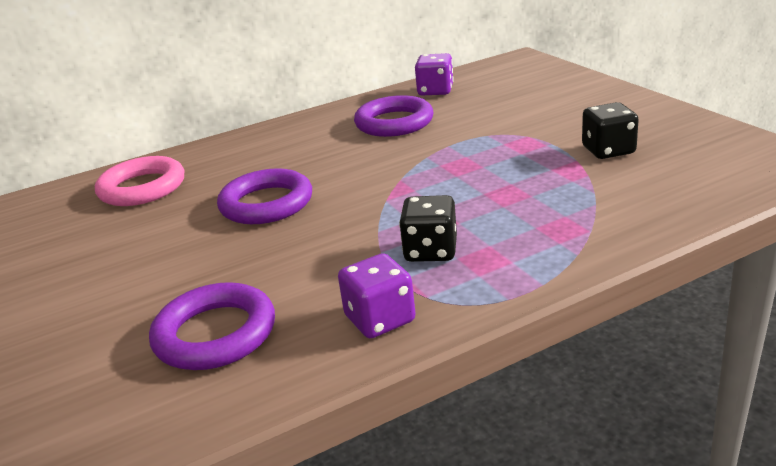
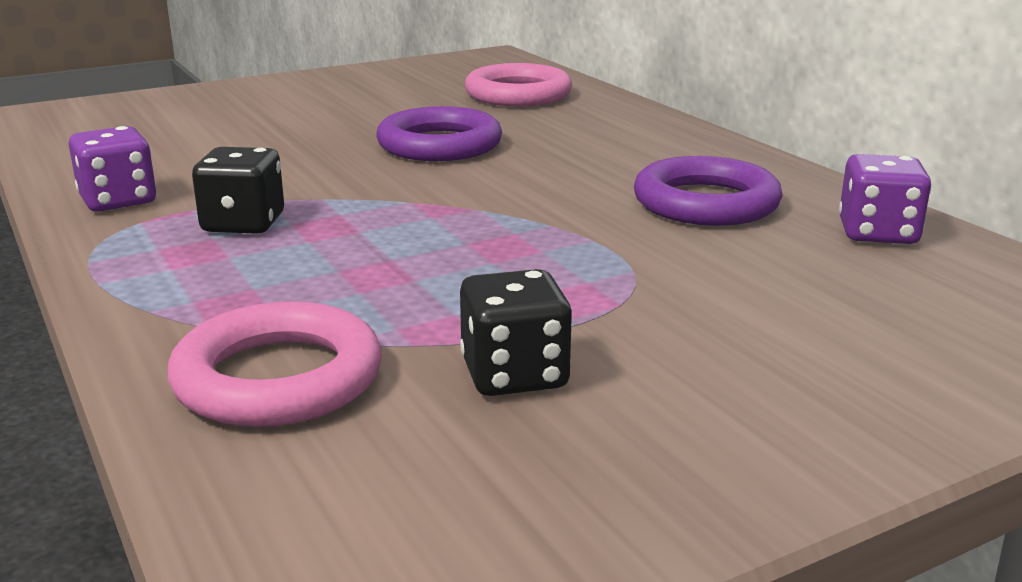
camera: 85 degrees right, 5 degrees down
(215, 334) = (169, 143): purple ring -> none
(639, 200) = (278, 378): none -> pink ring

